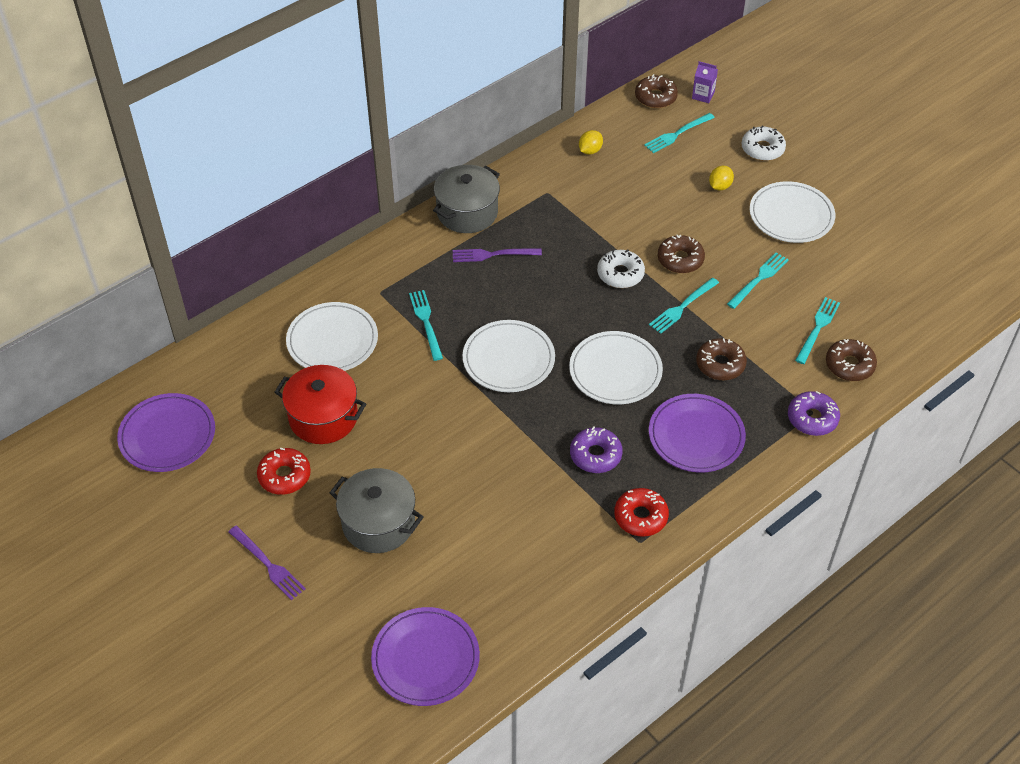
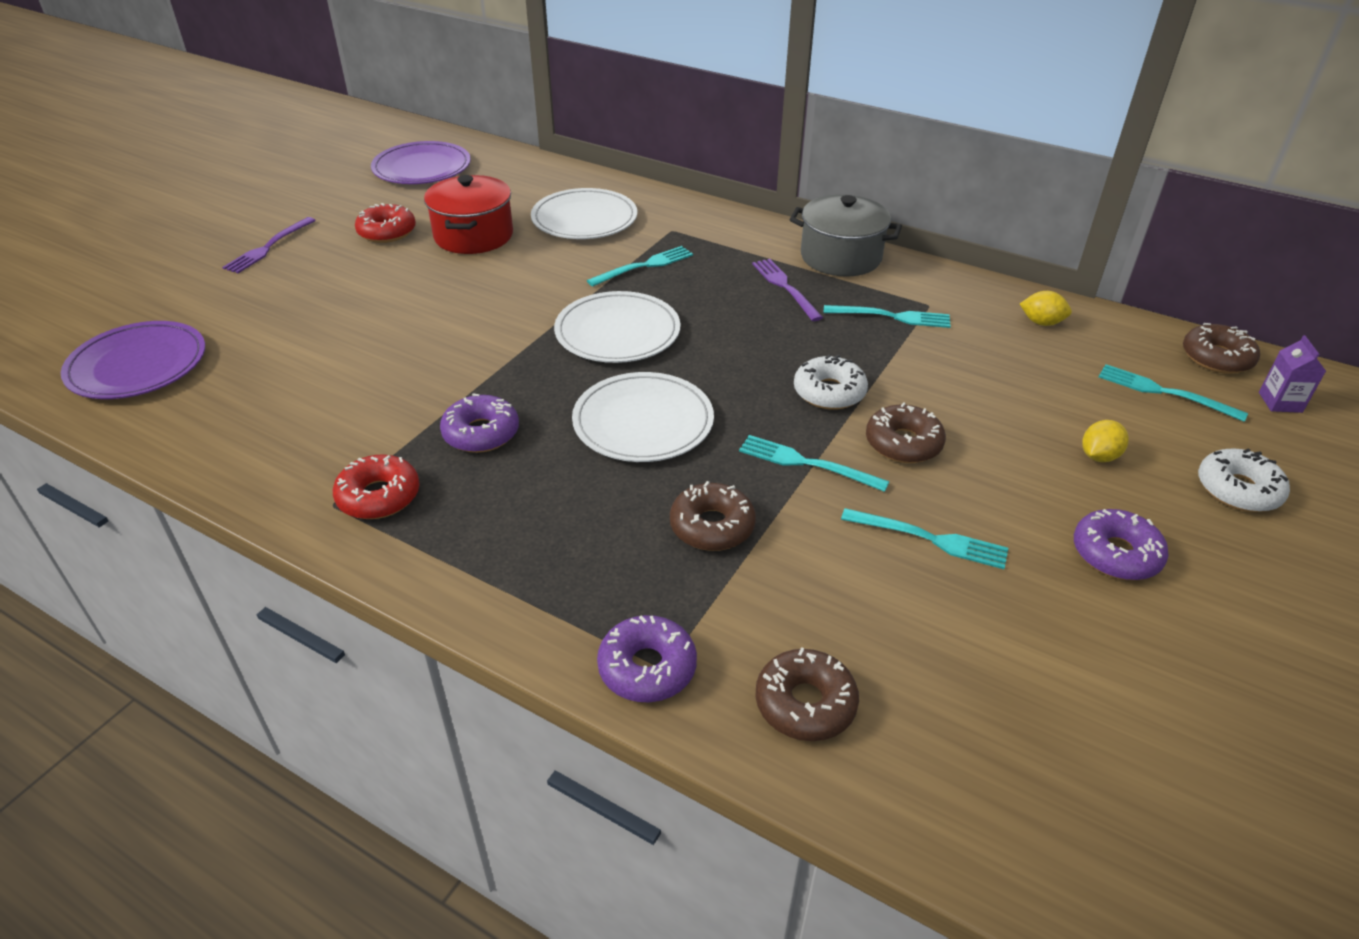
camera: 70 degrees right, 10 degrees down
(378, 523) = (333, 296): grey pot -> none
(696, 436) = (552, 526): purple plate -> none
(720, 186) = (1099, 456): yellow lemon -> yellow lemon turned 60 degrees counterclockwise
(791, 215) = (1115, 554): white plate -> purple donut
(818, 328) = (868, 639): turquoise fork -> turquoise fork (892, 317)

